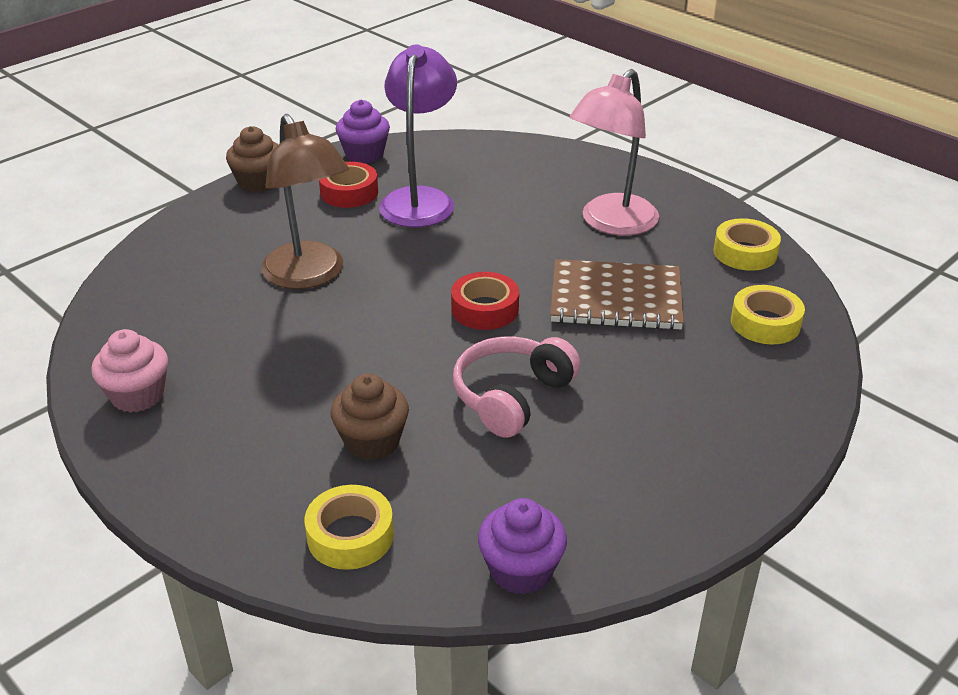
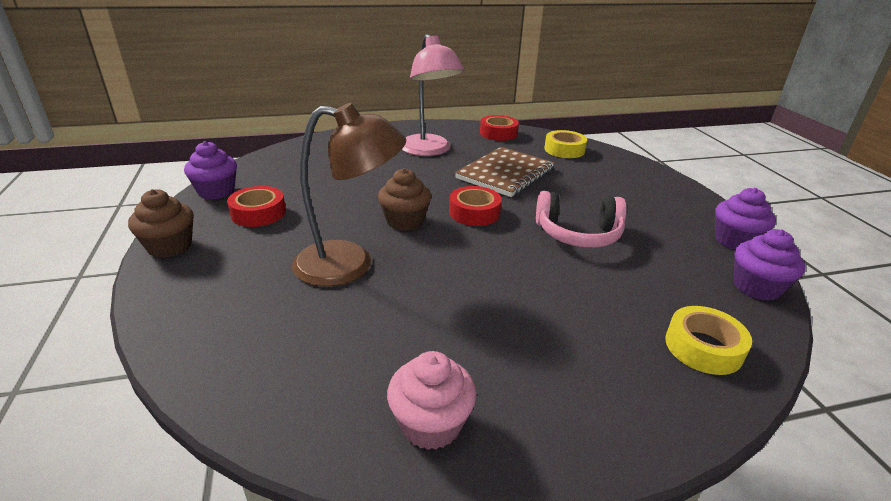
camera: 60 degrees left, 5 degrees down
(372, 441) = (593, 302): brown cupcake -> brown cupcake (405, 221)
(420, 199) = (313, 192): purple lamp -> none
(512, 396) = (578, 234): pink headphones -> pink headphones turned 60 degrees counterclockwise
(638, 539) = (734, 241): none -> purple cupcake
(745, 252) = (498, 133): yellow tape -> red tape

